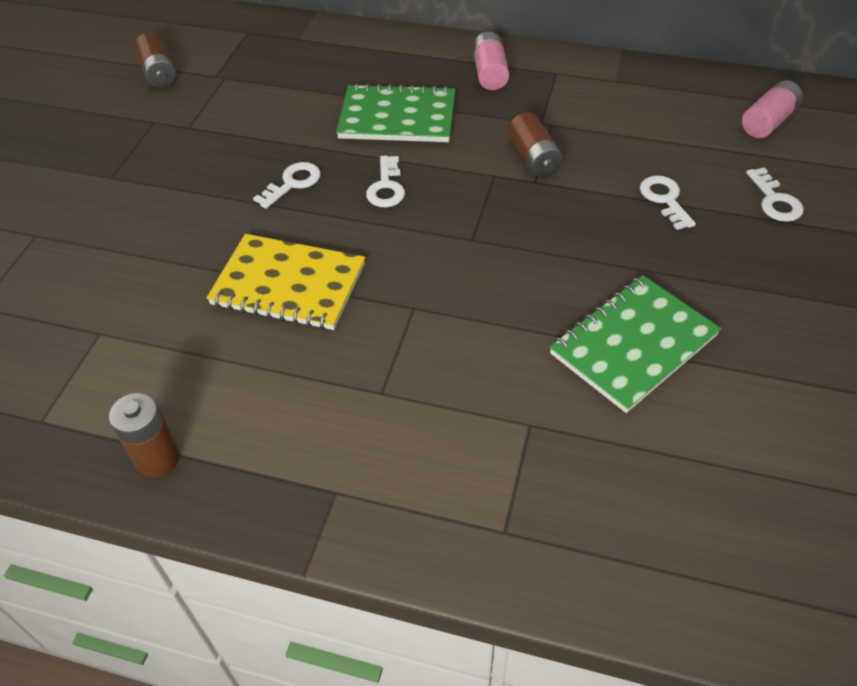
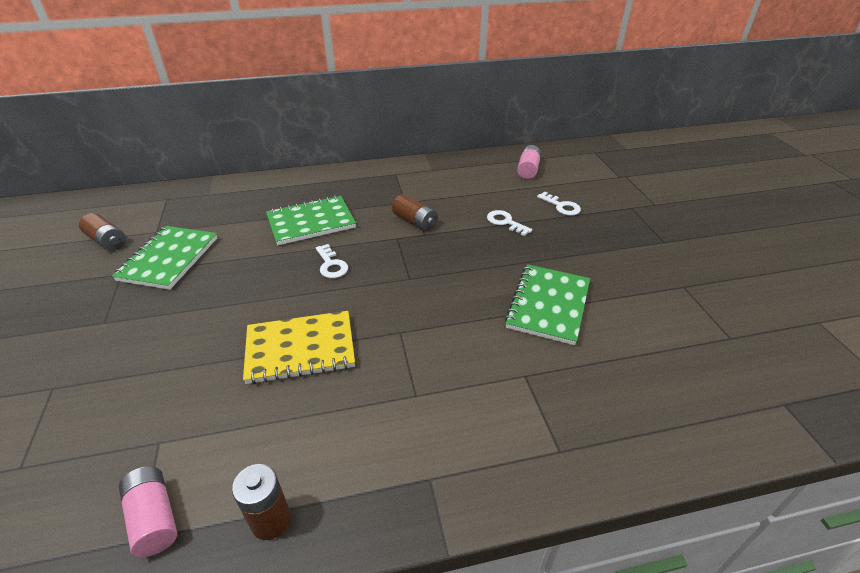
camera: 30 degrees left, 10 degrees down
(210, 118) = (169, 259): none -> green notebook
(292, 183) = (261, 282): white key -> none
(490, 73) = (355, 183): pink battery -> pink battery (154, 518)

